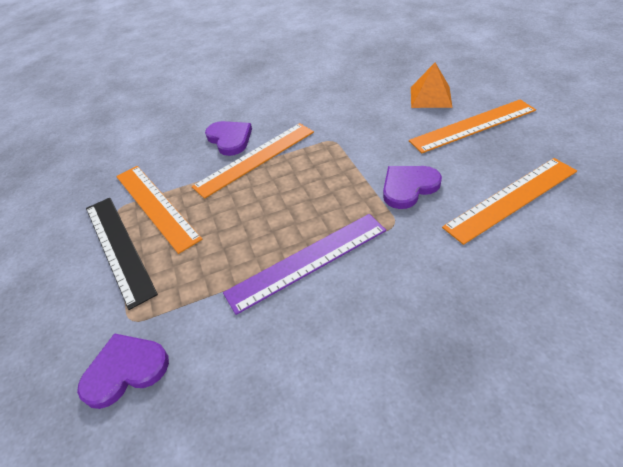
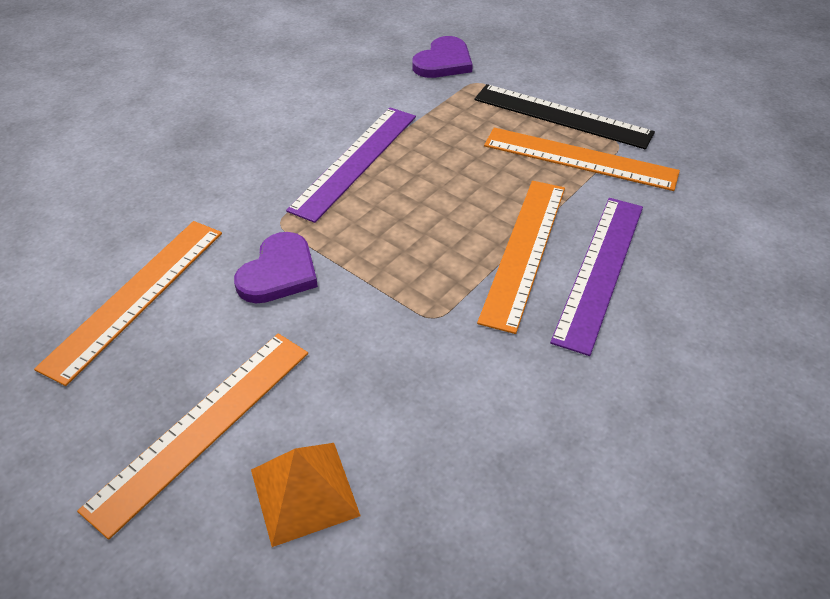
camera: 145 degrees right, 0 degrees up
(230, 139) = (600, 270): purple heart -> purple ruler

